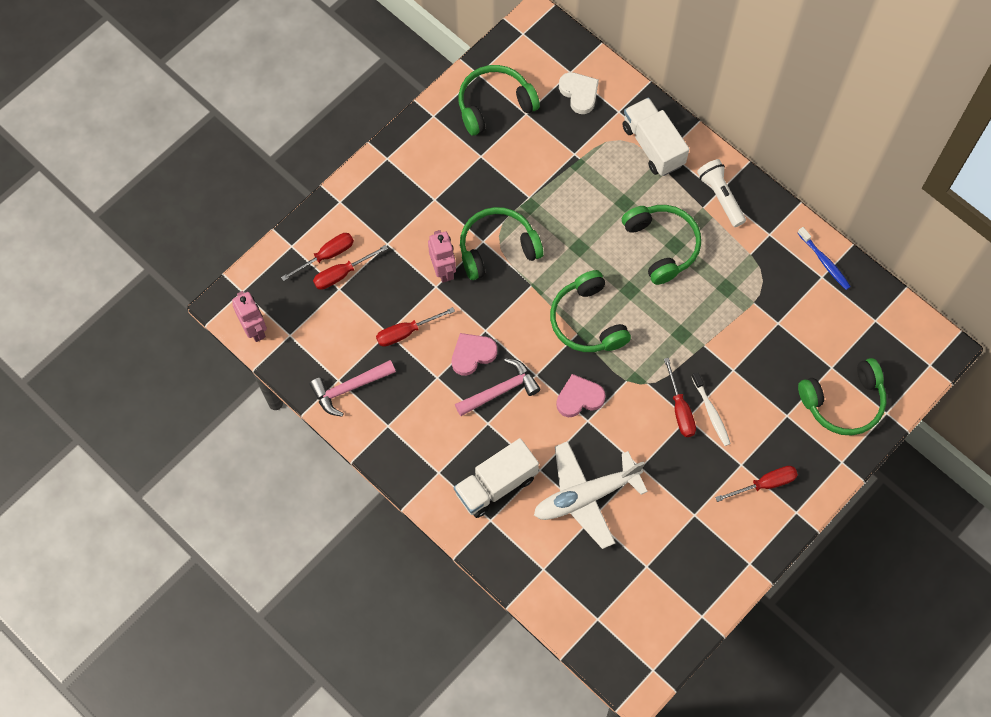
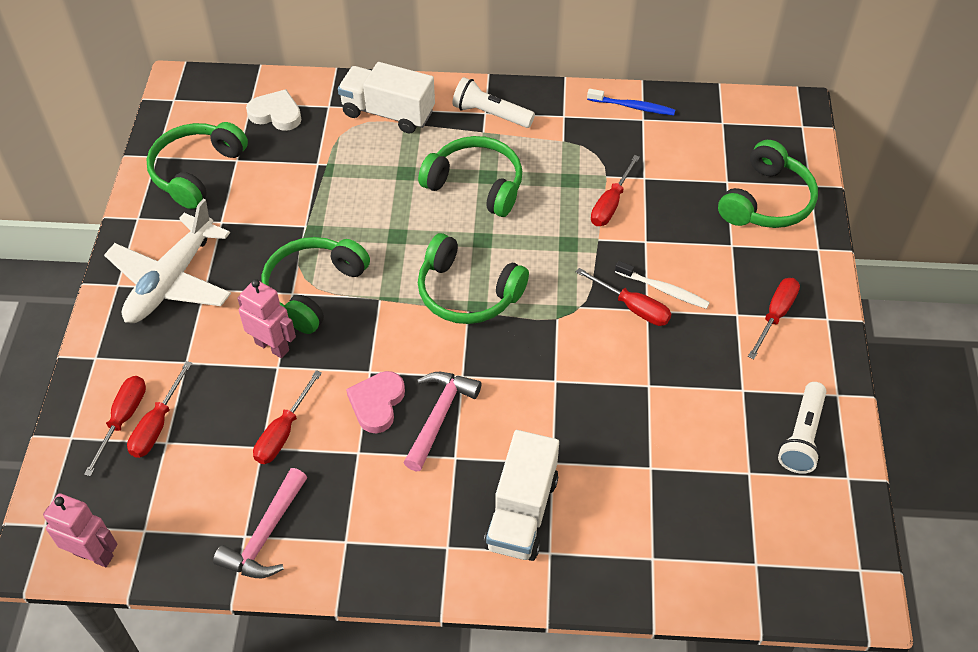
camera: 40 degrees left, 15 degrees down
(579, 398) = (526, 366): pink heart -> none
(585, 497) = (624, 453): white plane -> white plane (171, 281)
(700, 570) = (802, 436): none -> white flashlight
(736, 326) = (611, 204): none -> red screwdriver

